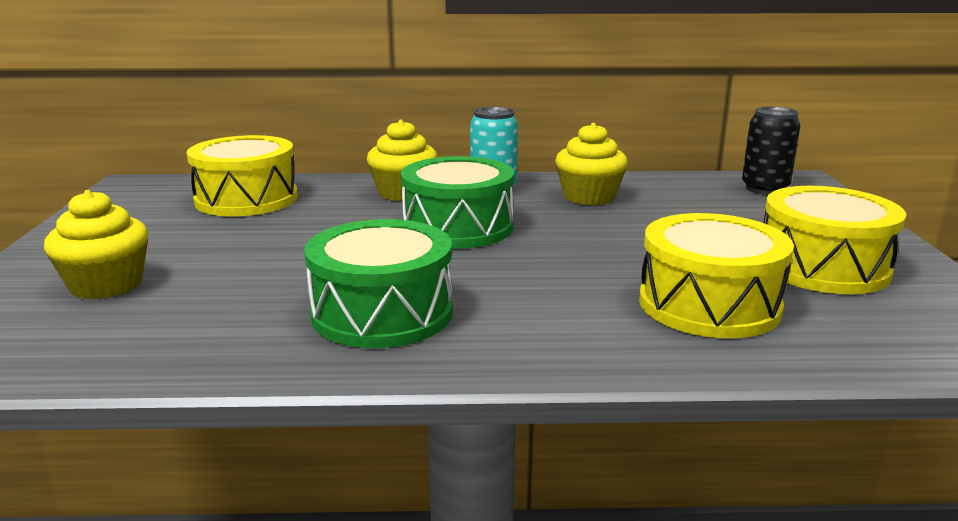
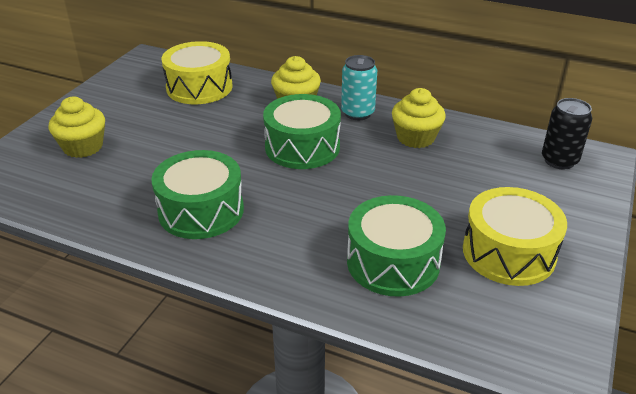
camera: 25 degrees right, 15 degrees up
(709, 305) = (393, 262): yellow drum -> green drum

